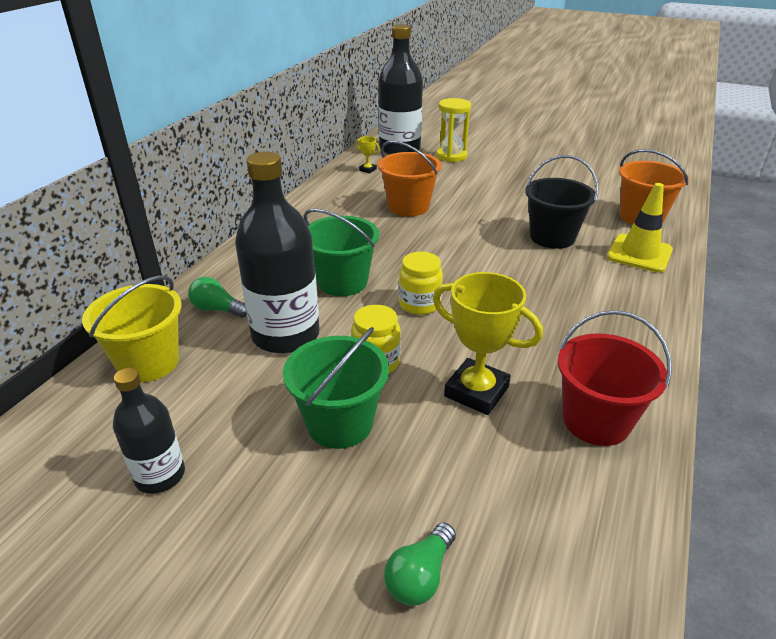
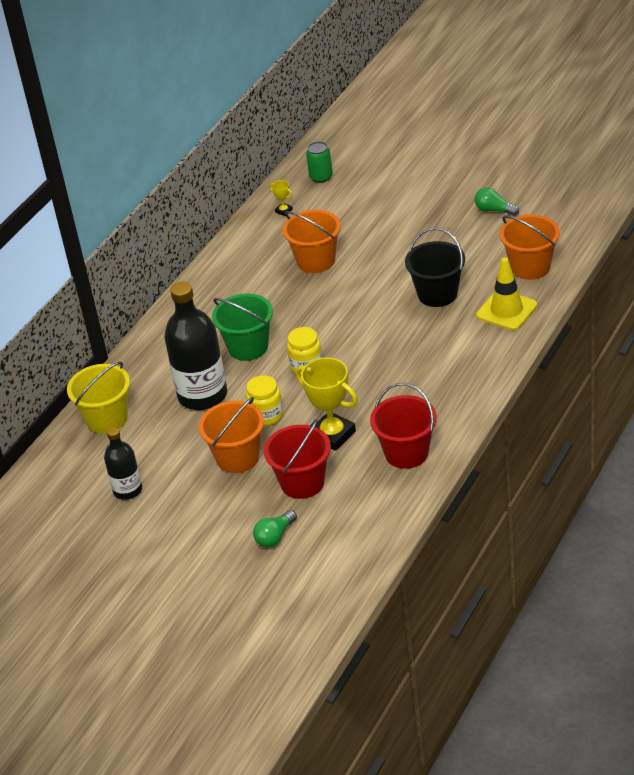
camera: 10 degrees right, 5 degrees up
(217, 309) = (150, 375): green light bulb -> green light bulb (494, 210)
(339, 423) = (237, 458): green bucket -> orange bucket
(399, 149) = (321, 177): black bottle -> green can
(448, 467) = (302, 482): none -> red bucket
(451, 156) = (373, 186): yellow hourglass -> none

